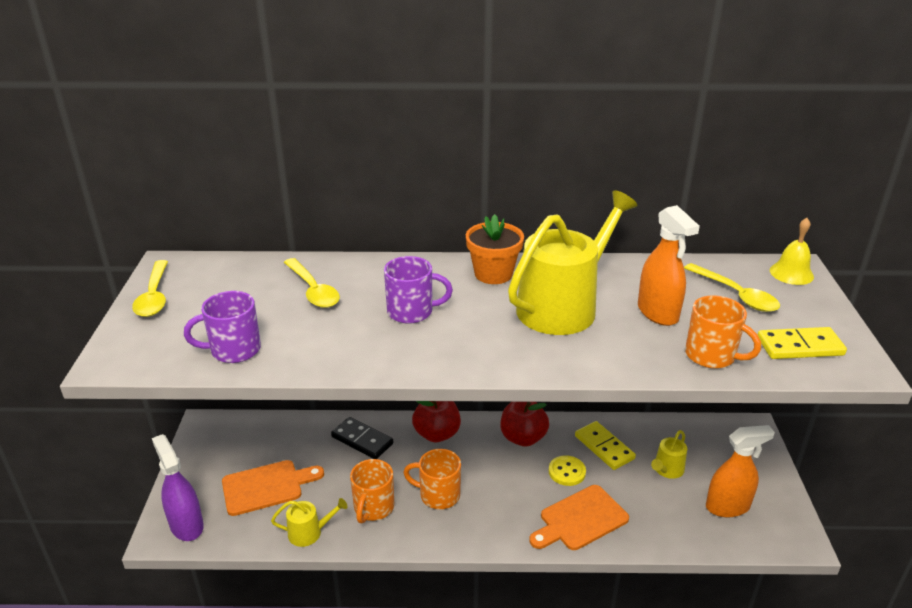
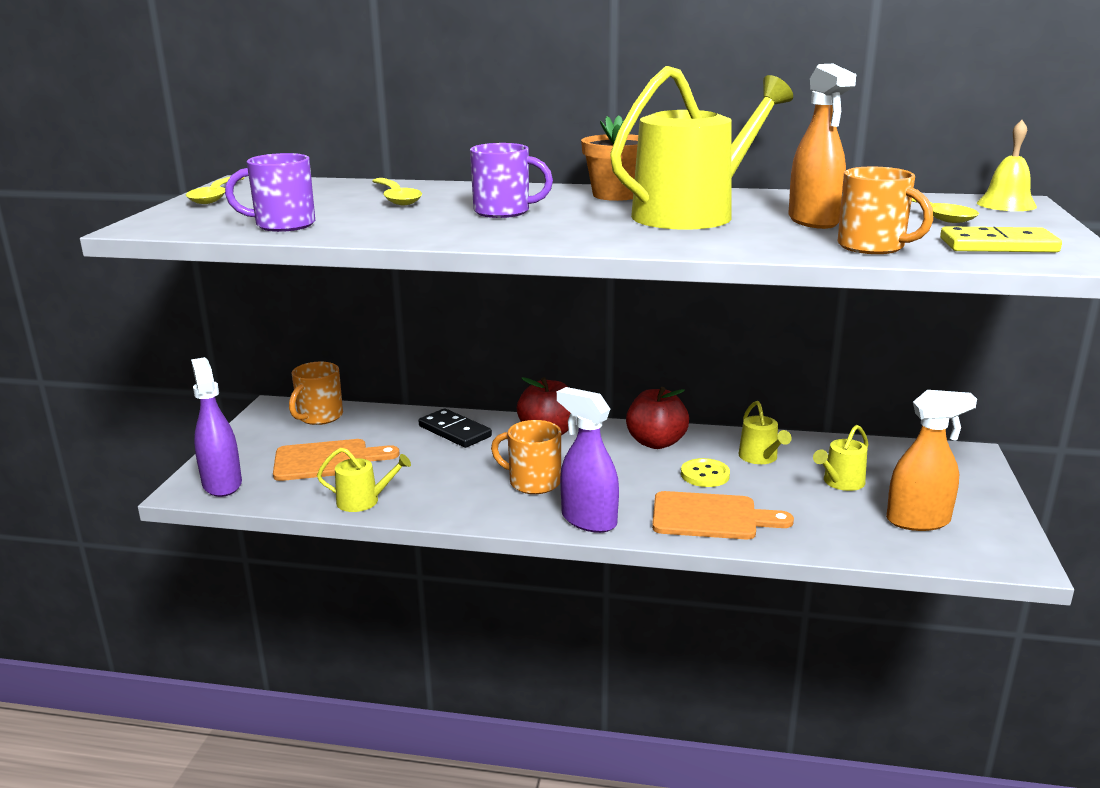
camera: 10 degrees right, 10 degrees down
(373, 508) = (448, 487): orange mug -> orange mug (319, 417)
(490, 534) = (588, 520): none -> purple spray bottle
(580, 519) = (711, 517): orange cutting board -> orange cutting board turned 150 degrees counterclockwise
(604, 447) = (760, 457): yellow domino -> yellow watering can

